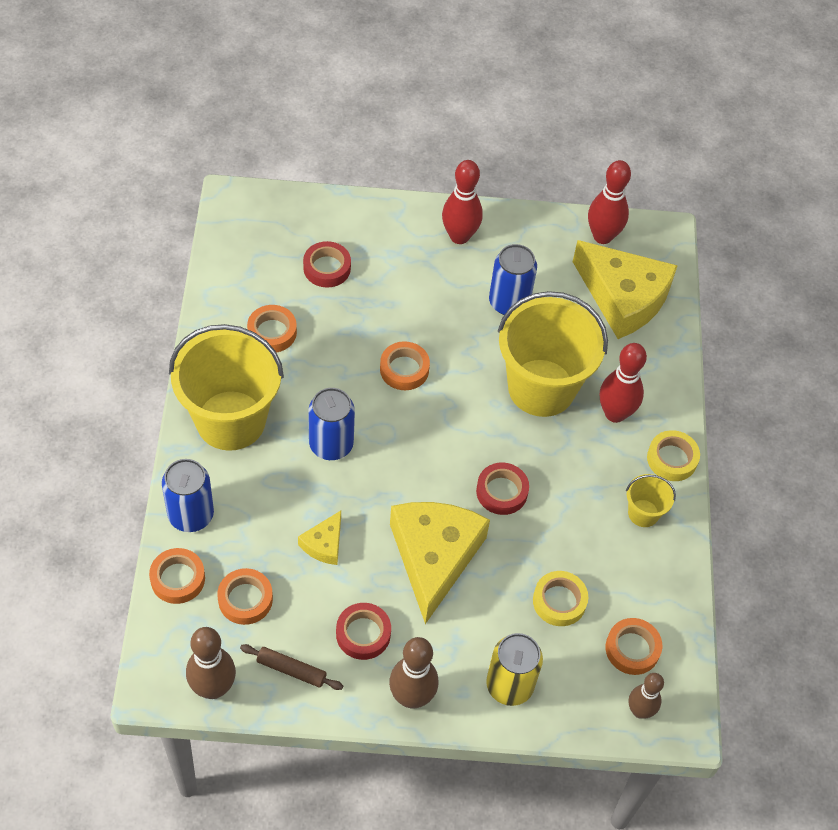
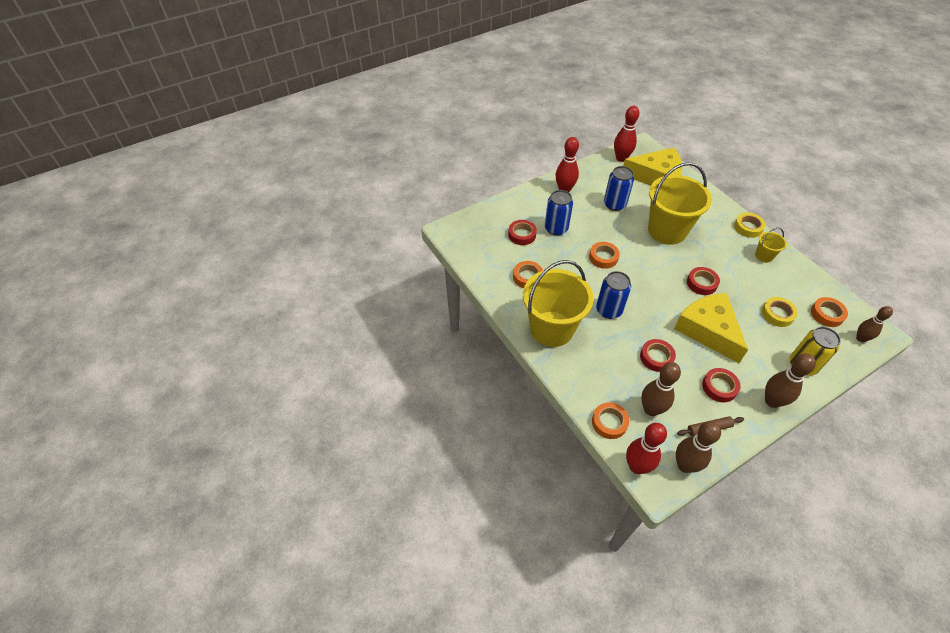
camera: 30 degrees left, 5 degrees down
(191, 515) = (581, 386): blue can -> blue can (556, 228)
(245, 599) = (651, 409): orange tape -> brown bowling pin
(324, 544) = (656, 357): yellow cheese -> red tape
(615, 413) = (706, 223): red bowling pin -> red bowling pin (637, 466)

